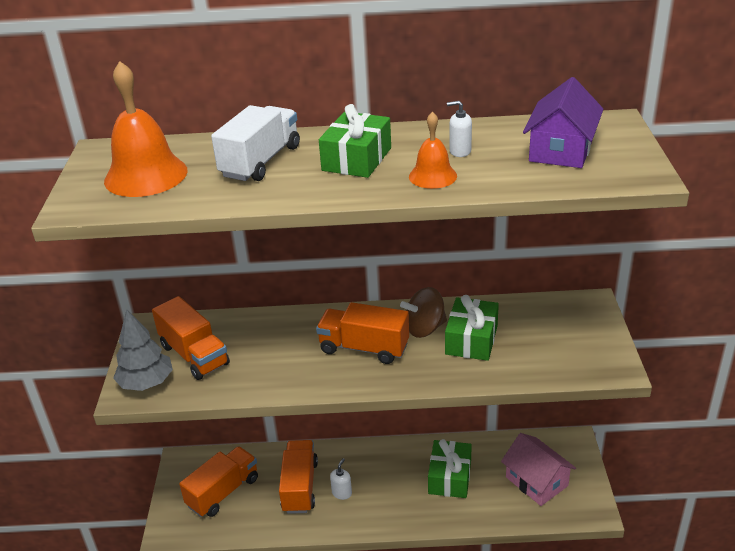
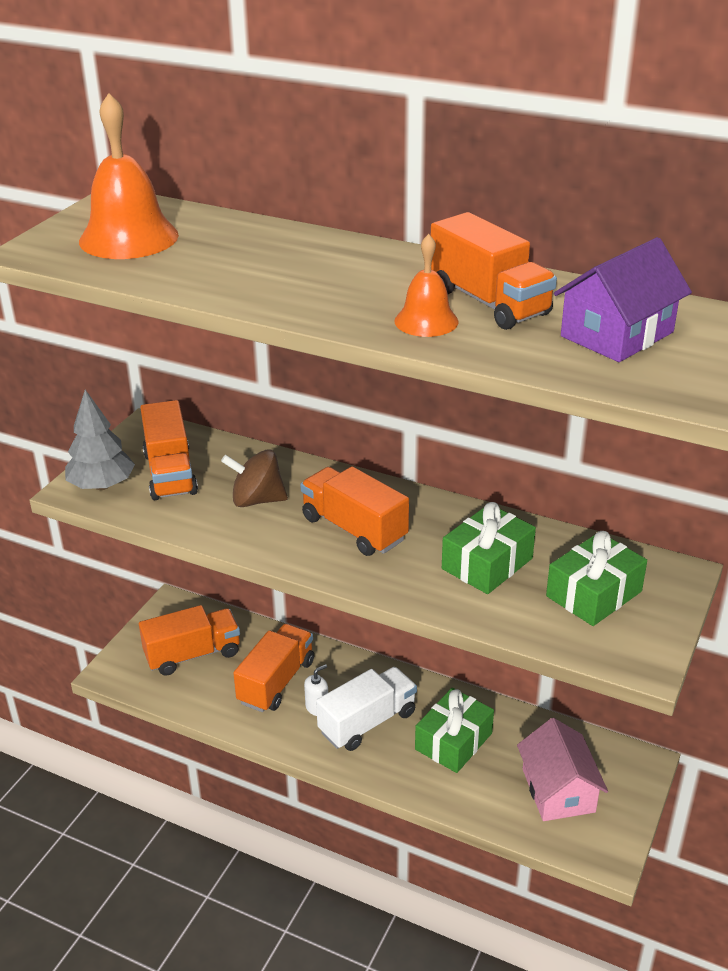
camera: 25 degrees right, 0 degrees up
(260, 161) = (256, 254): white truck -> white truck (367, 722)
(357, 159) = (361, 279): green gift -> green gift (594, 594)
(424, 328) = (441, 531): brown spinning top -> brown spinning top (257, 500)
(460, 151) = (489, 302): white soap dispenser -> orange truck

